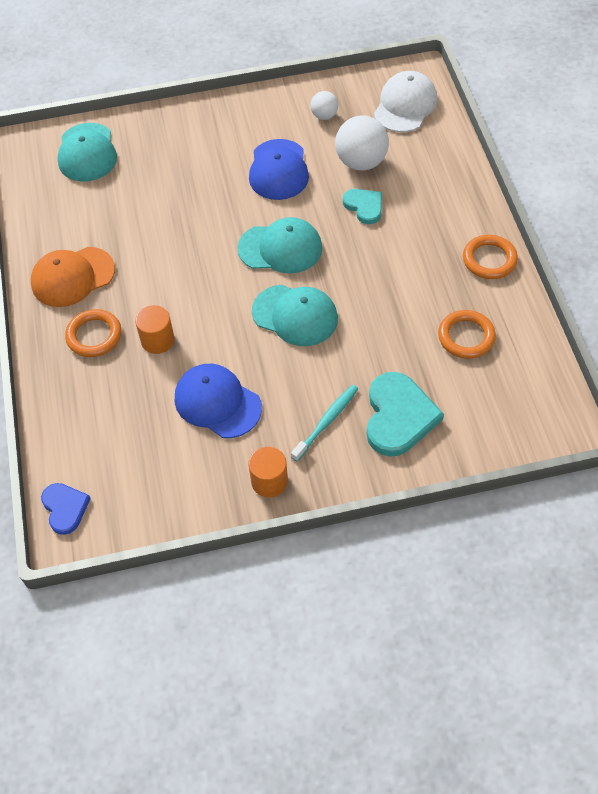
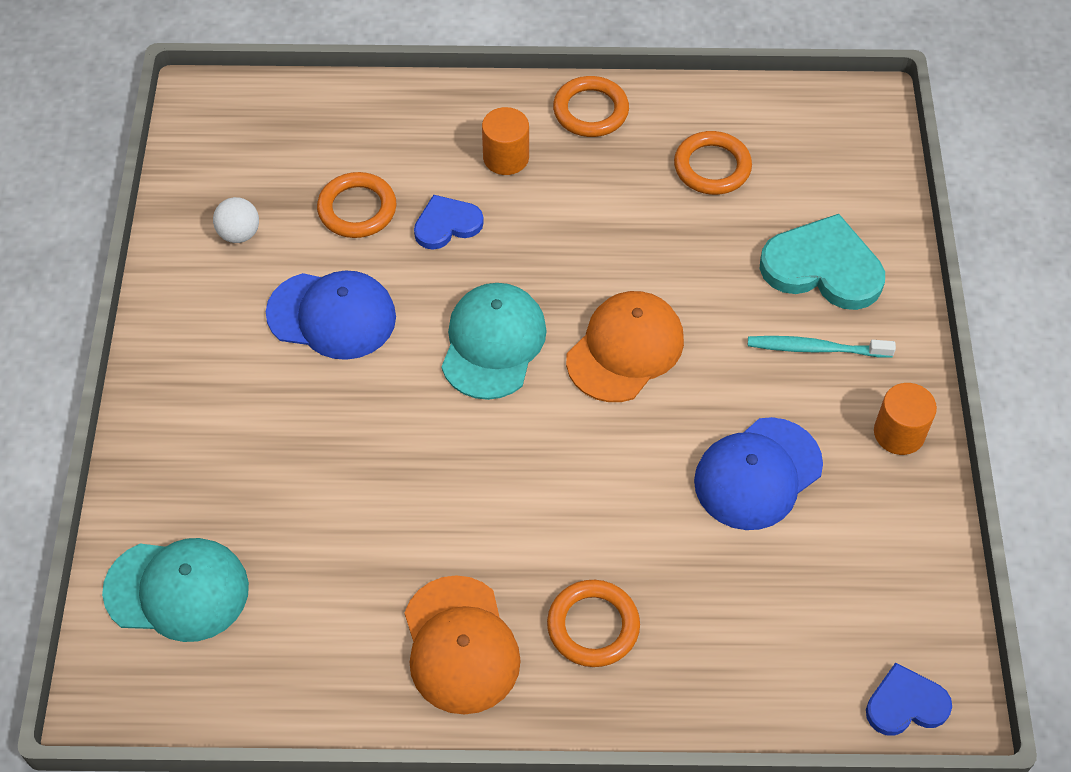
camera: 80 degrees left, 0 degrees up
(157, 340) = (625, 536): orange cylinder -> orange cylinder (506, 158)
(295, 315) = (625, 349): turquoise cap -> orange cap
(326, 422) = (815, 348): turquoise toothbrush -> turquoise toothbrush turned 45 degrees counterclockwise
(361, 162) = (357, 209): white ball -> orange ring
(364, 206) = (447, 224): turquoise heart -> blue heart
(405, 105) = (262, 131): white cap -> none

